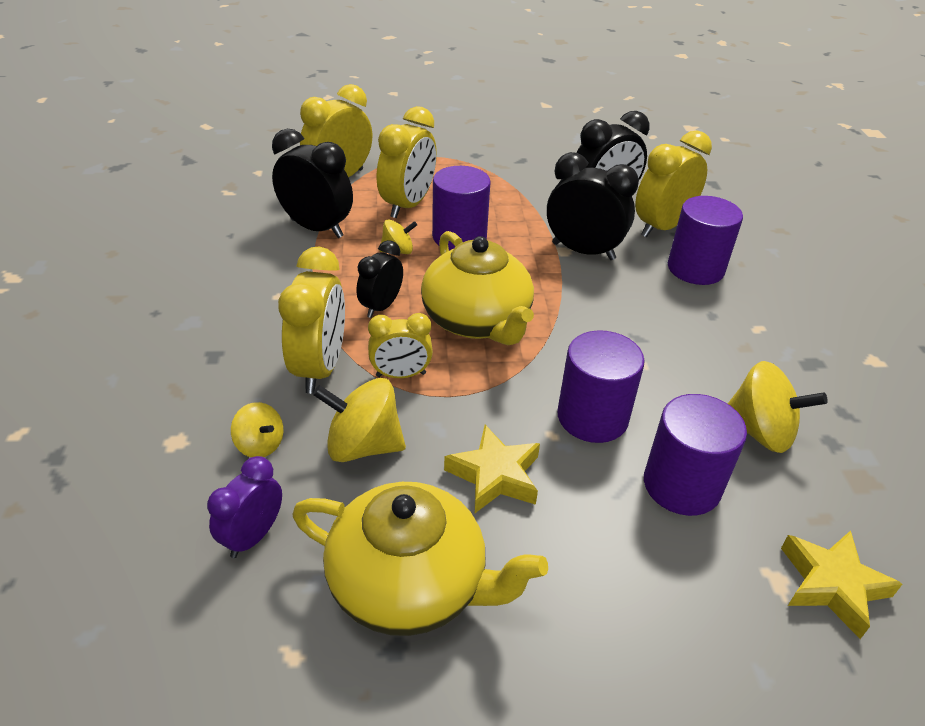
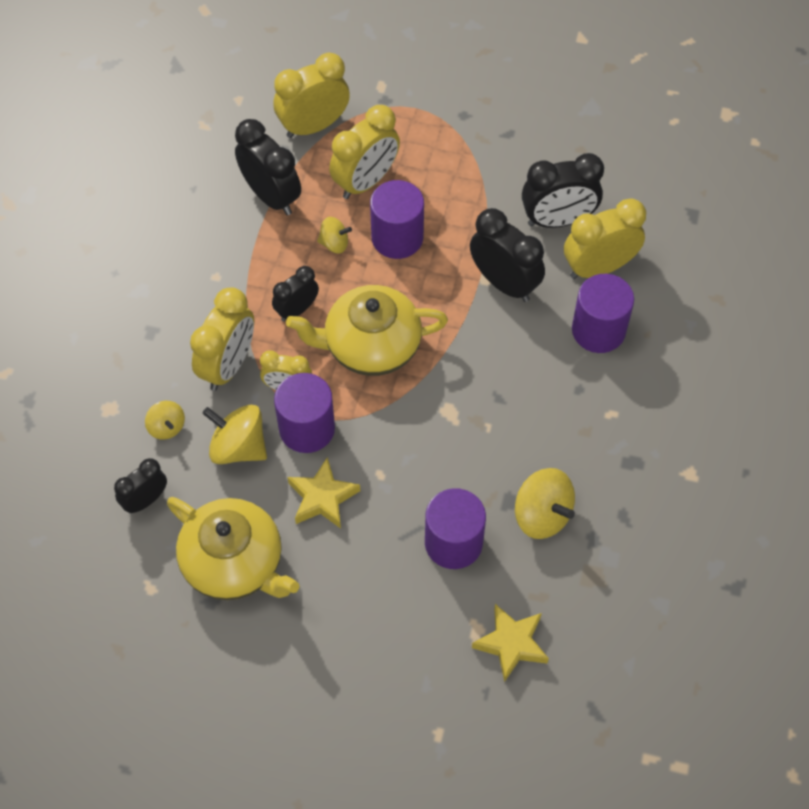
camera: 20 degrees right, 20 degrees up
(253, 536) = (145, 500): purple clock -> black clock
(477, 321) = (371, 346): yellow teapot -> yellow teapot turned 90 degrees clockwise
(592, 417) = (418, 467): purple cylinder -> purple cylinder (307, 428)

